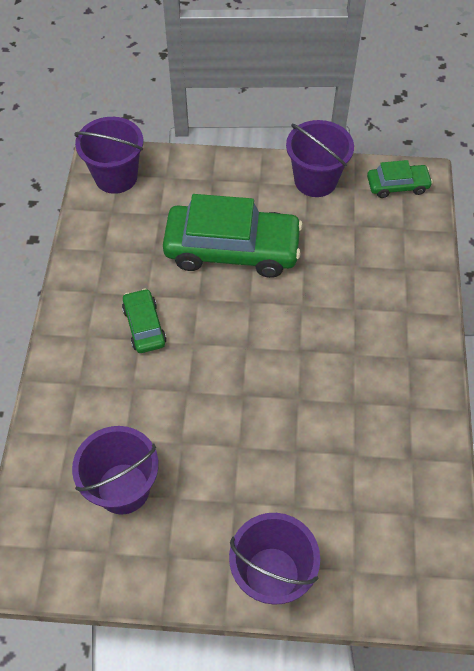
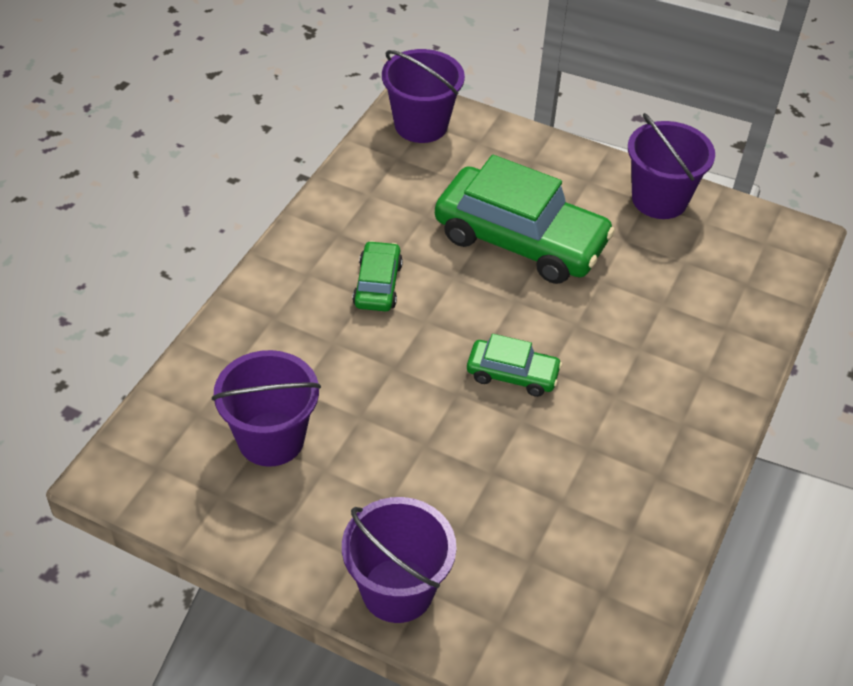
camera: 20 degrees right, 10 degrees down
(397, 185) = (762, 236): green car -> green car (512, 374)

